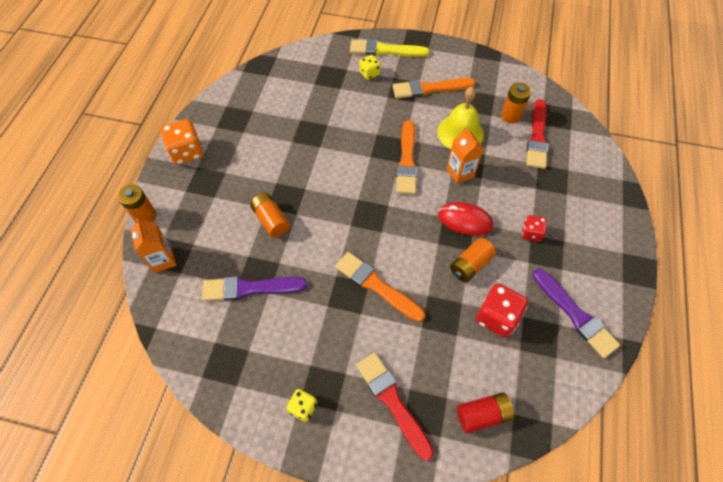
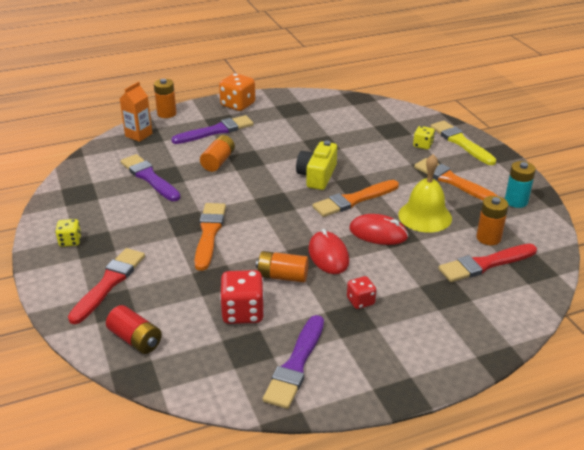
camera: 55 degrees right, 25 degrees down
(217, 193) = (216, 131): none -> purple brush
(354, 163) = (317, 176): none -> yellow camera
(460, 173) = (378, 233): orange carton -> red mouse
(481, 73) = (516, 201): none -> turquoise battery

